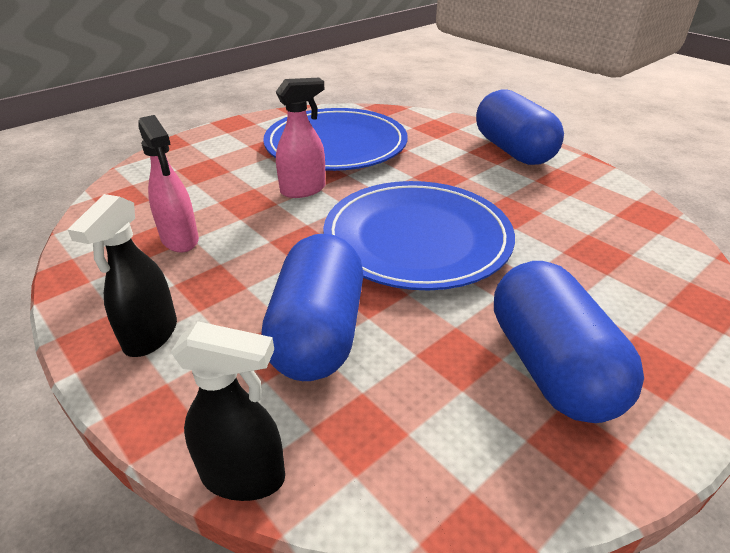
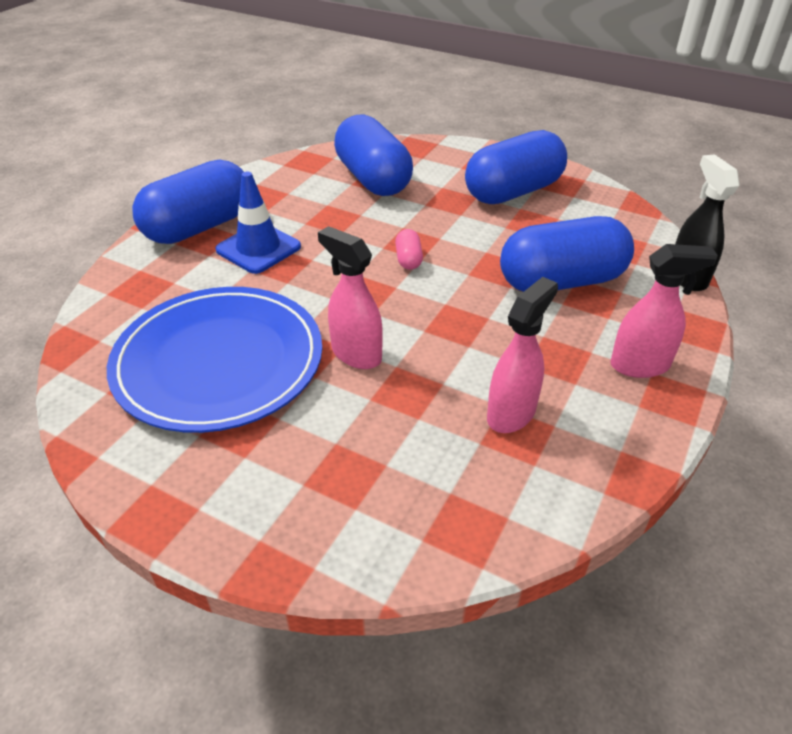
camera: 110 degrees left, 5 degrees up
(150, 336) = (640, 365): black spray bottle -> pink spray bottle
(417, 238) = (408, 259): blue plate -> pink capsule
(469, 170) = (258, 248): none -> blue traffic cone
(598, 250) = (373, 179): none -> blue capsule

